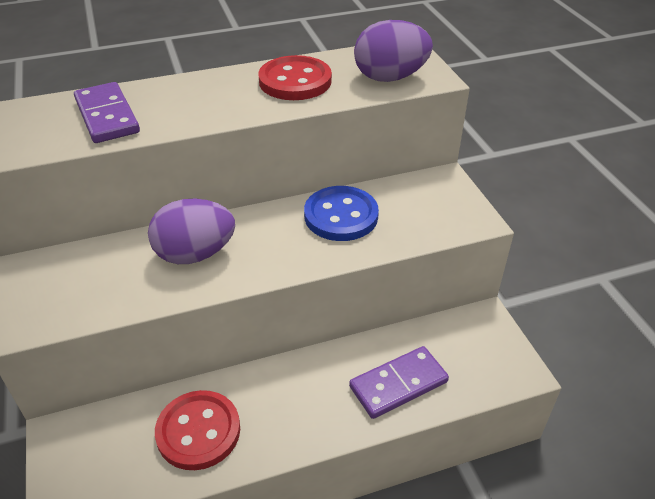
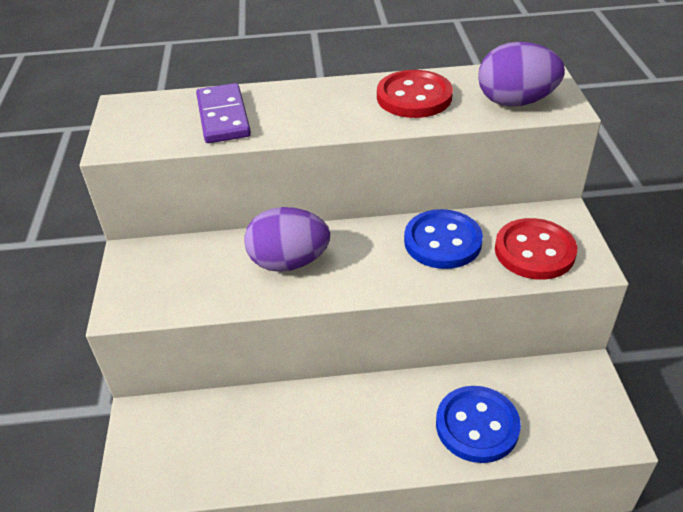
camera: 15 degrees right, 0 degrees up
(198, 431) = (267, 438): red button -> red button (534, 251)
(398, 384) = (477, 426): purple domino -> blue button

